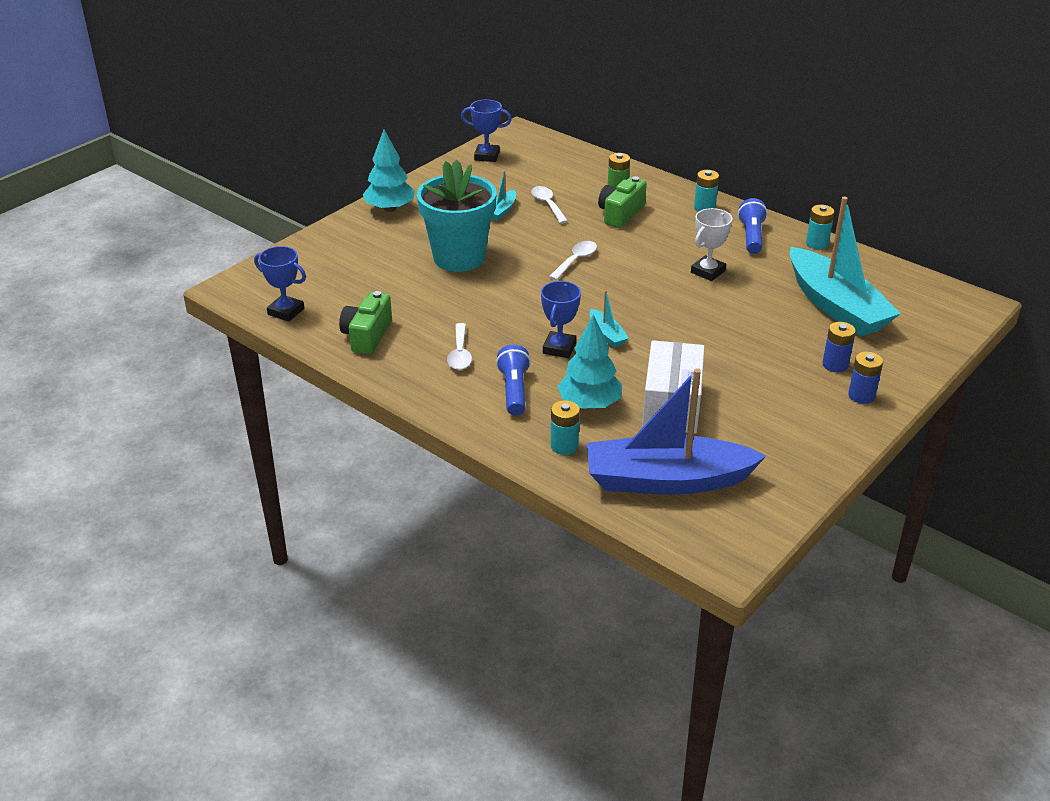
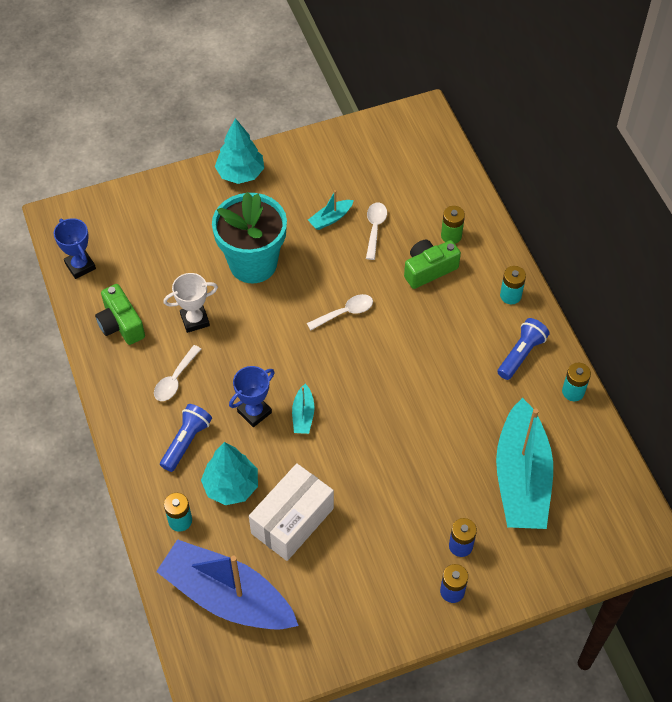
camera: 30 degrees right, 20 degrees up
(367, 336) = (121, 324): green camera -> green camera turned 75 degrees counterclockwise
(487, 156) = (370, 137): blue trophy -> none
(708, 271) = (445, 380): white trophy -> white trophy (195, 320)

